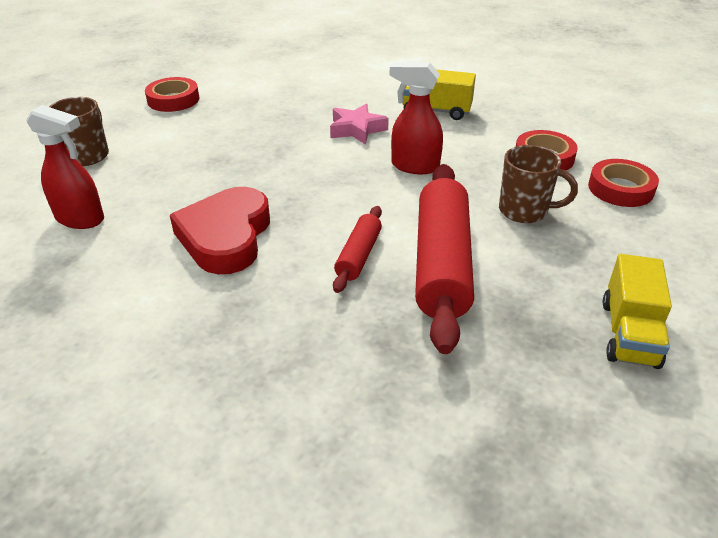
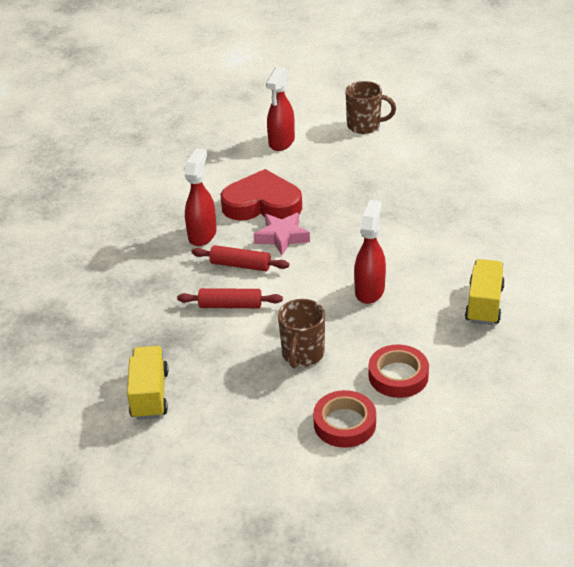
camera: 90 degrees right, 0 degrees up
(173, 100) = (467, 146): red tape -> none
(281, 292) = (202, 234): none -> red spray bottle
(357, 129) = (433, 254): pink star -> pink star (282, 237)
(441, 264) = (230, 305): red rolling pin -> red rolling pin, size x0.50
(629, 333) = (150, 395): yellow truck -> yellow truck turned 75 degrees clockwise

